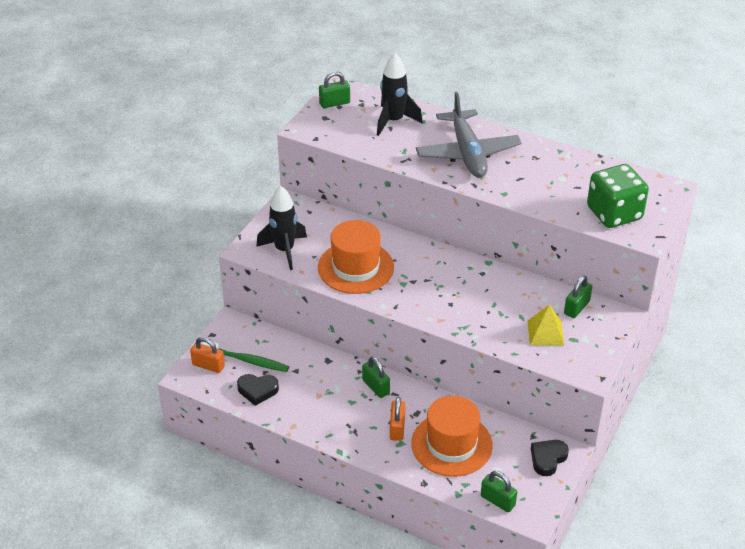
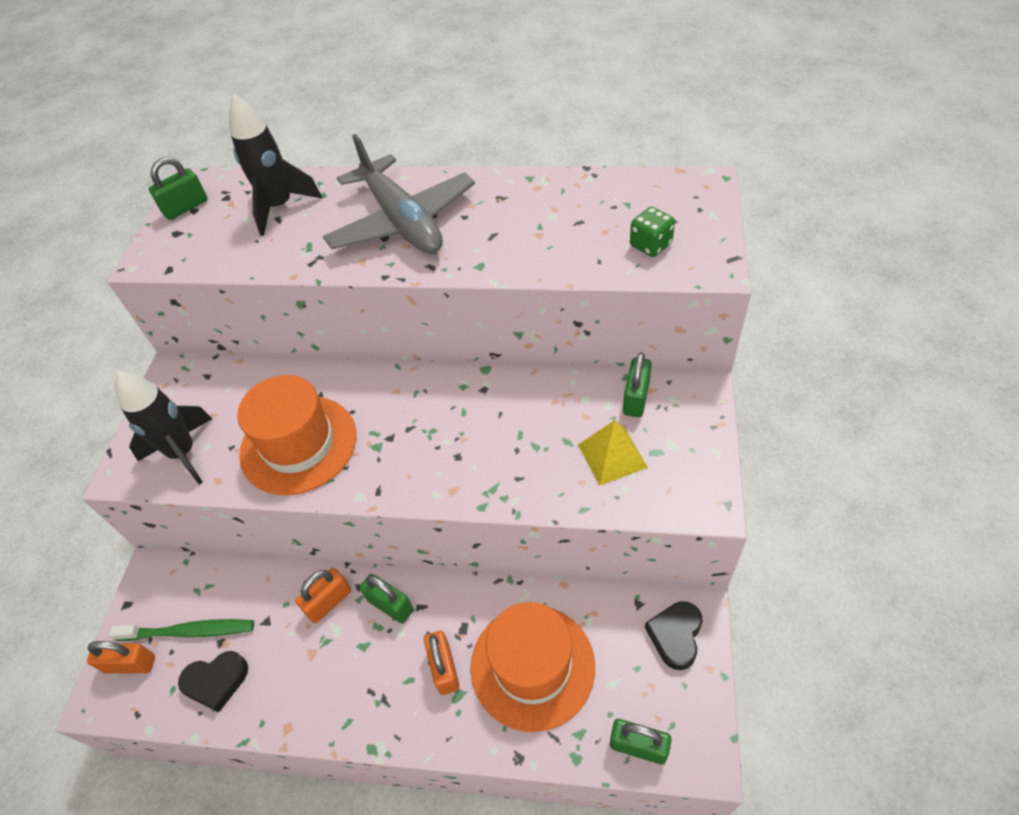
camera: 15 degrees left, 10 degrees up
(338, 373) = (329, 602): none -> orange padlock
(614, 213) = (650, 245): green dice -> green dice, size x0.48

